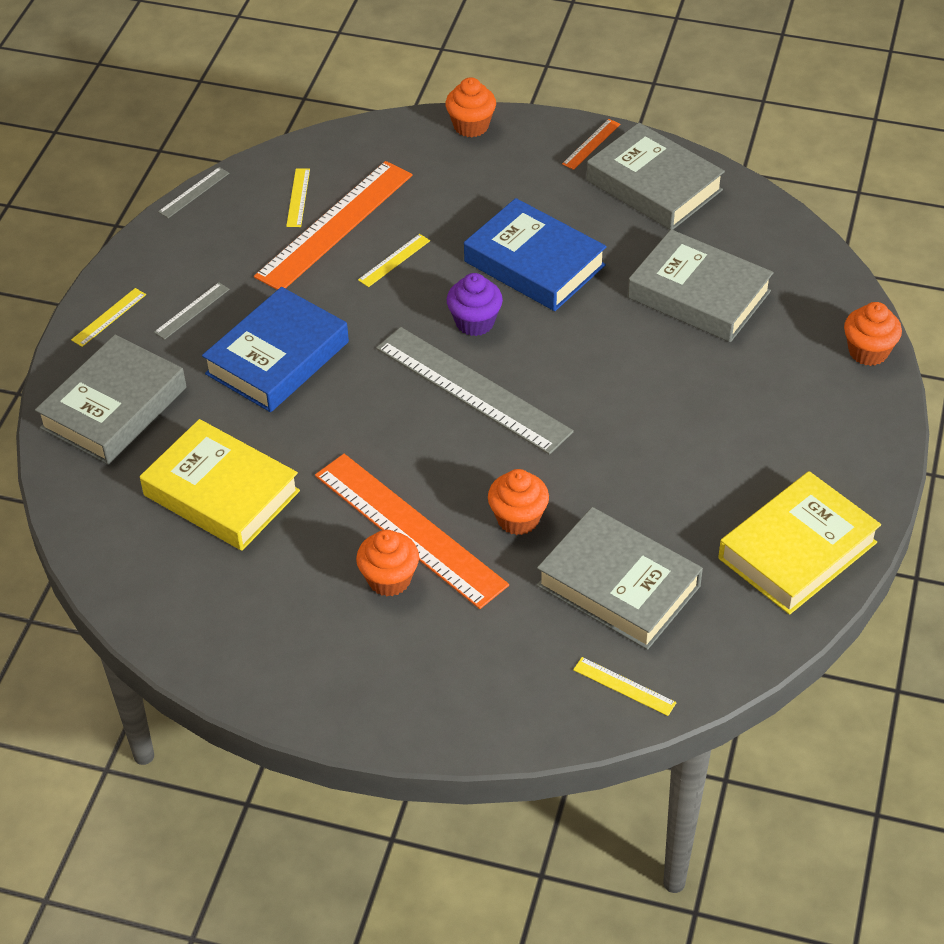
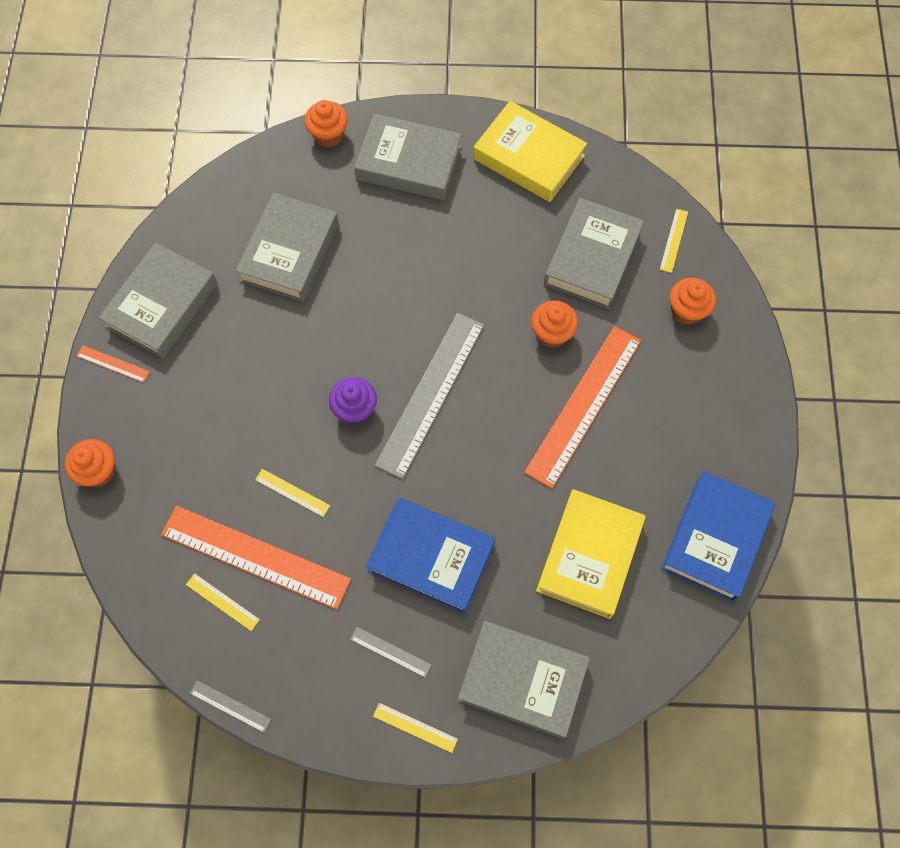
camera: 105 degrees left, 20 degrees up
(298, 197) = (222, 602): yellow ruler -> yellow ruler turned 45 degrees clockwise
(389, 579) = (634, 407): orange cupcake -> orange cupcake (686, 310)
(534, 263) = (276, 378): blue book -> blue book (715, 538)
(810, 422) = (408, 163): none -> grey book

